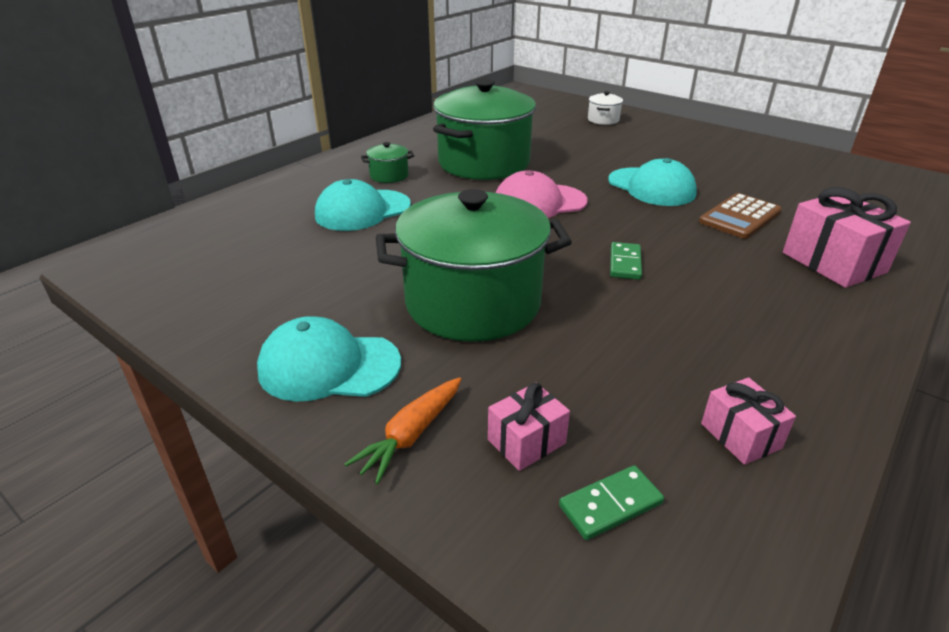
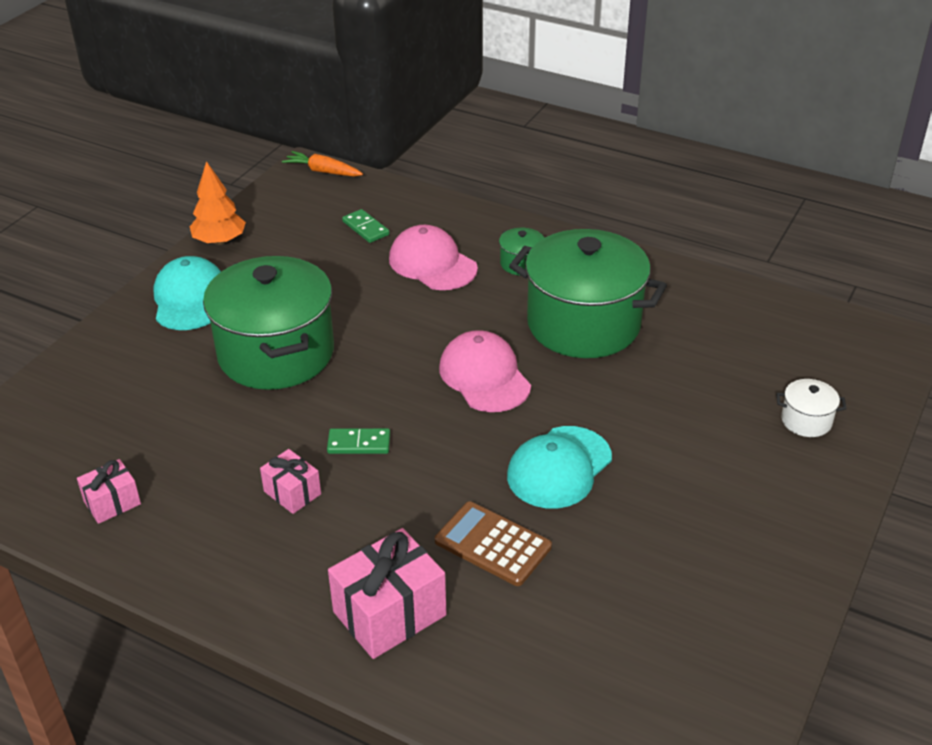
camera: 80 degrees right, 5 degrees up
(209, 338) = (220, 241): none -> orange tree
(362, 210) = (432, 263): turquoise cap -> pink cap
(411, 435) = (120, 347): orange carrot -> orange carrot (323, 171)
(526, 441) = (112, 397): pink gift -> pink gift (292, 493)
(610, 505) = (55, 437): green domino -> green domino (365, 228)

